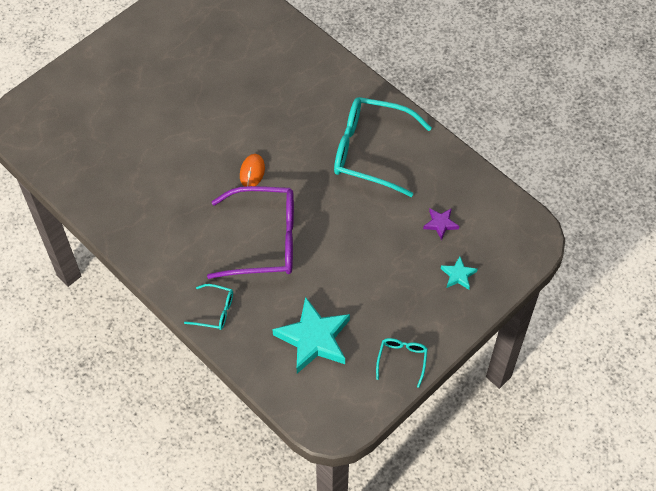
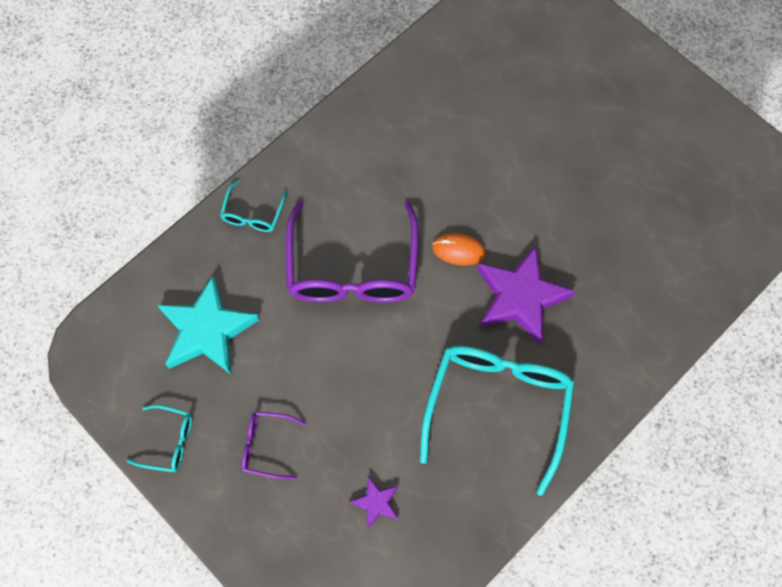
camera: 90 degrees right, 10 degrees up
(290, 135) = (520, 297): none -> purple star
(403, 293) = (267, 446): none -> purple glasses
(458, 275) = (292, 524): turquoise star -> none

